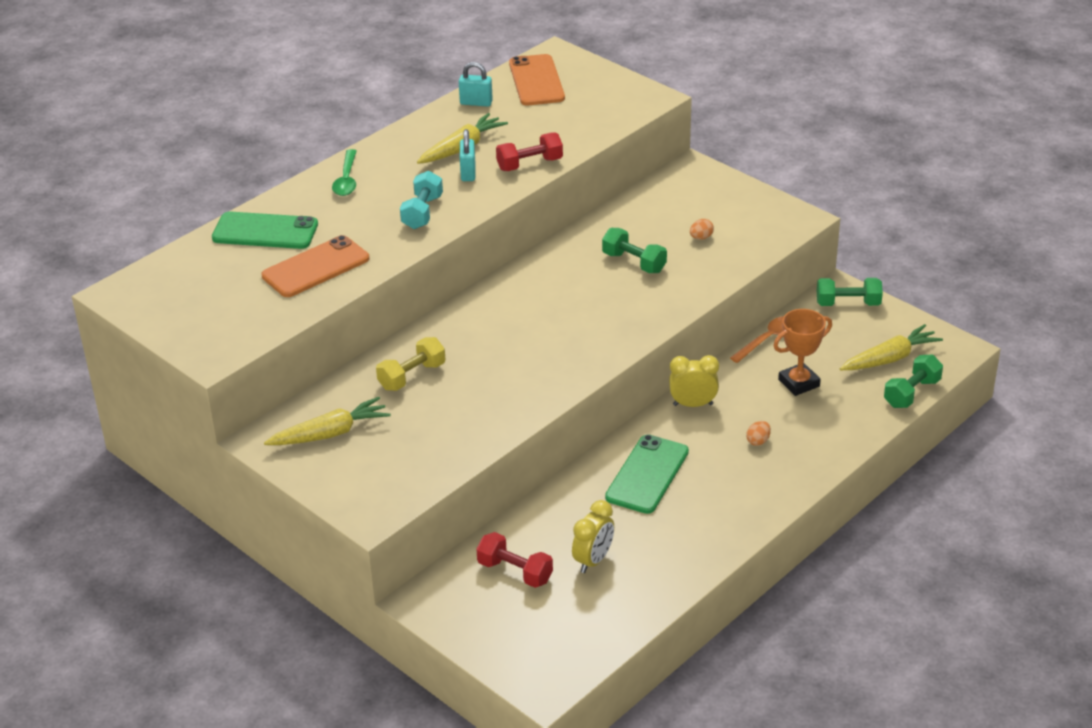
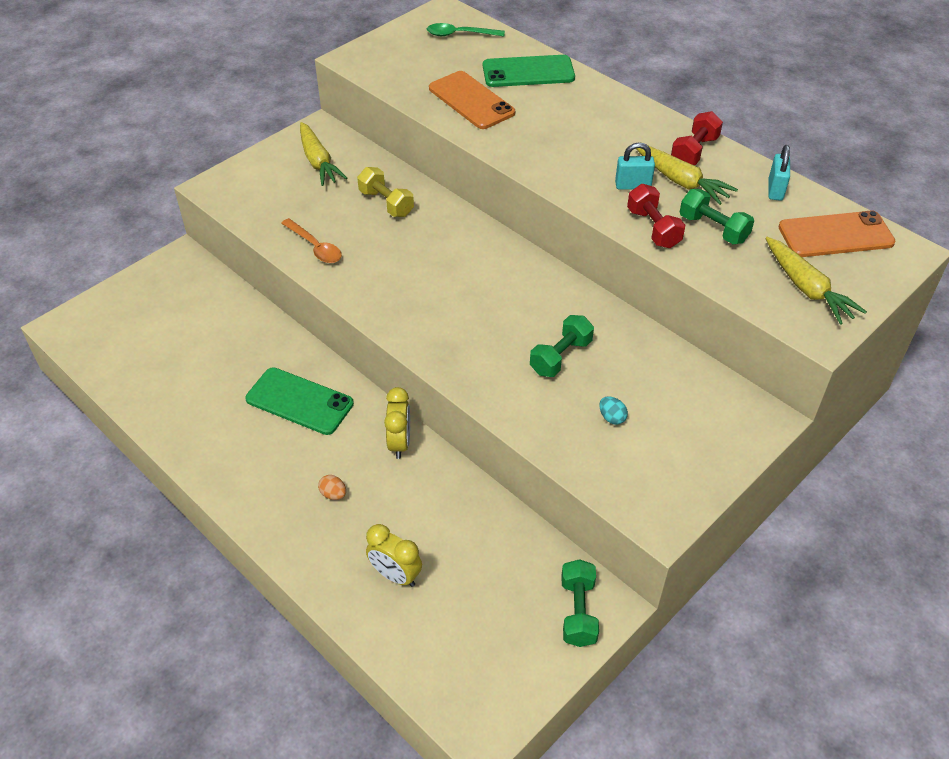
camera: 90 degrees right, 10 degrees up
(265, 231) = (528, 72): green phone -> green phone turned 75 degrees clockwise
(346, 180) = (614, 111): green spoon -> green spoon (459, 34)
(422, 212) = (559, 158): turquoise dumbbell -> none
(515, 572) = (196, 310): red dumbbell -> red dumbbell (694, 151)
(593, 560) = (195, 359): yellow clock -> yellow clock (395, 575)
(701, 237) = (612, 418): orange egg -> turquoise egg
(767, 339) = (507, 519): orange spoon -> orange spoon (315, 247)
(799, 383) = (426, 541): orange trophy -> none
(890, 358) = (465, 644): yellow carrot -> yellow carrot (807, 288)
(911, 393) = (396, 658): green dumbbell -> green dumbbell (713, 229)

